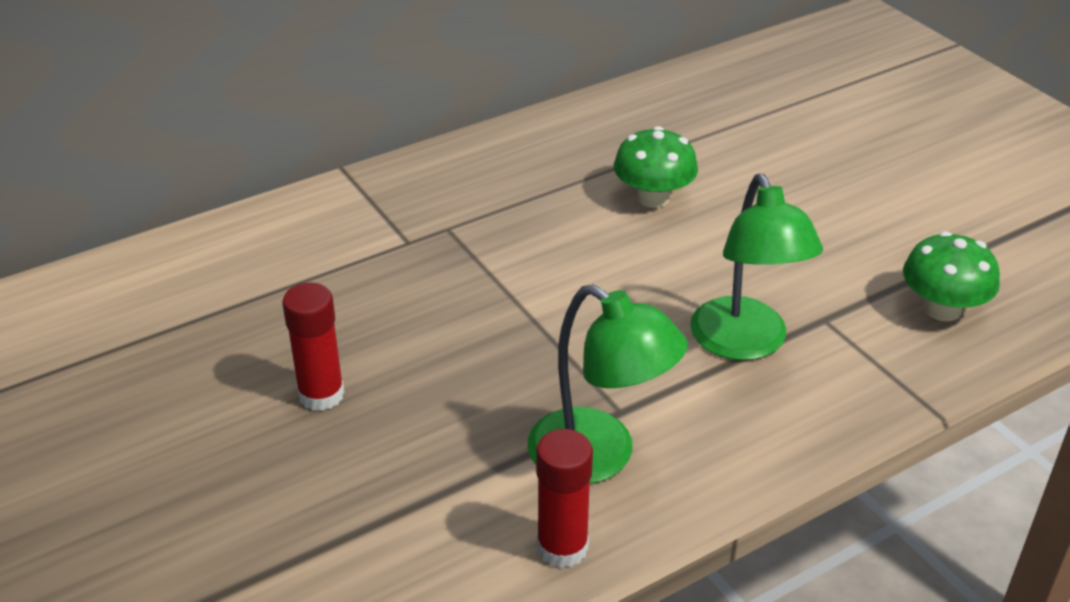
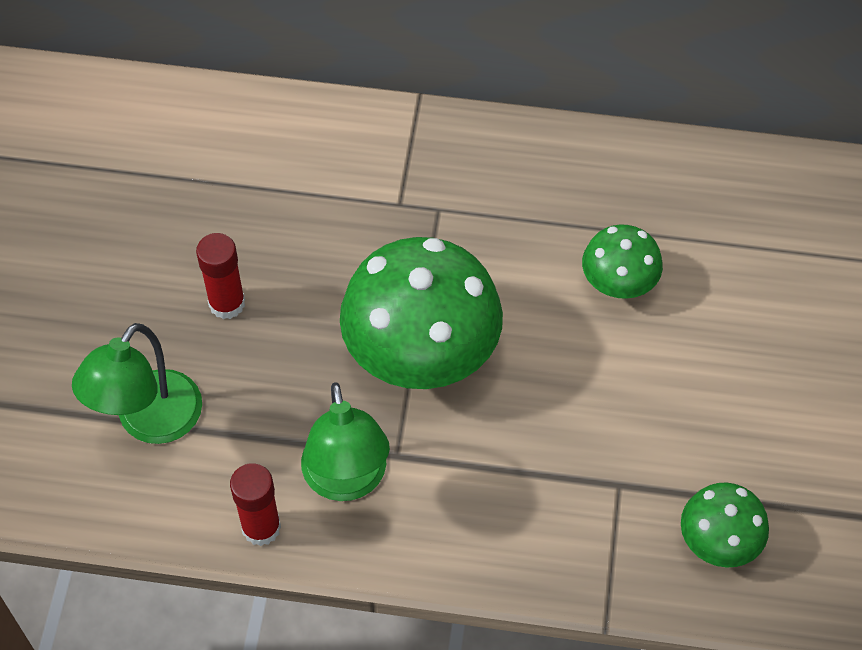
camera: 40 degrees right, 20 degrees up
(550, 327) = (421, 352): none -> green mushroom
(745, 344) = (538, 463): green lamp -> green lamp (149, 422)

